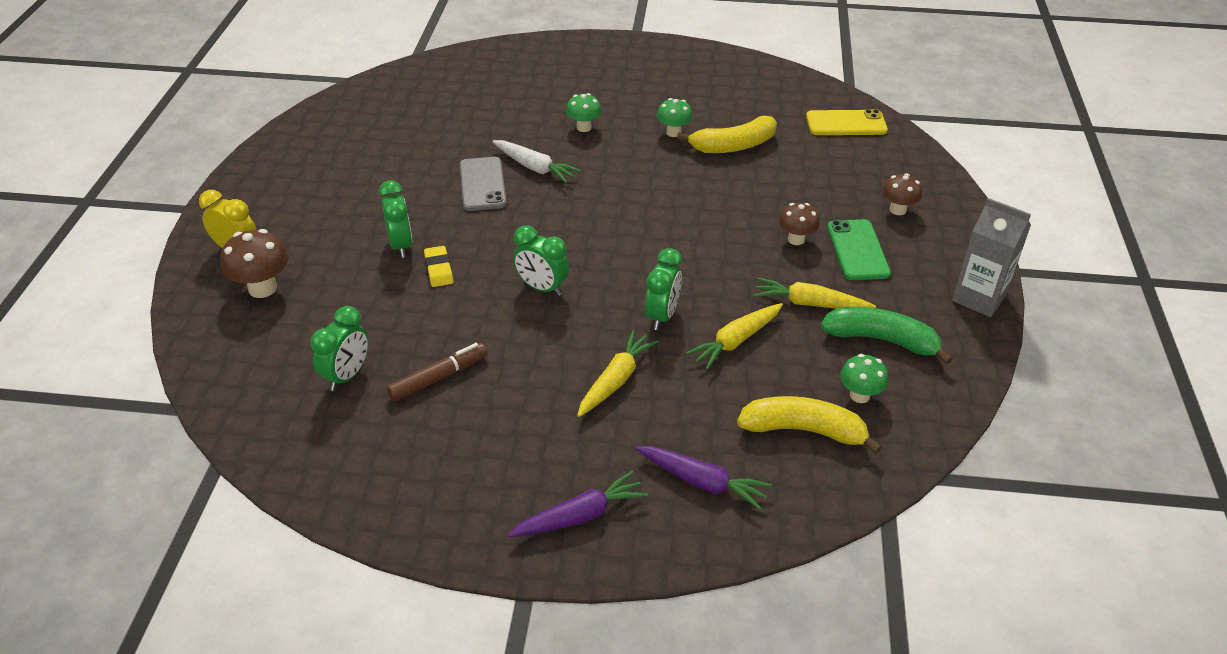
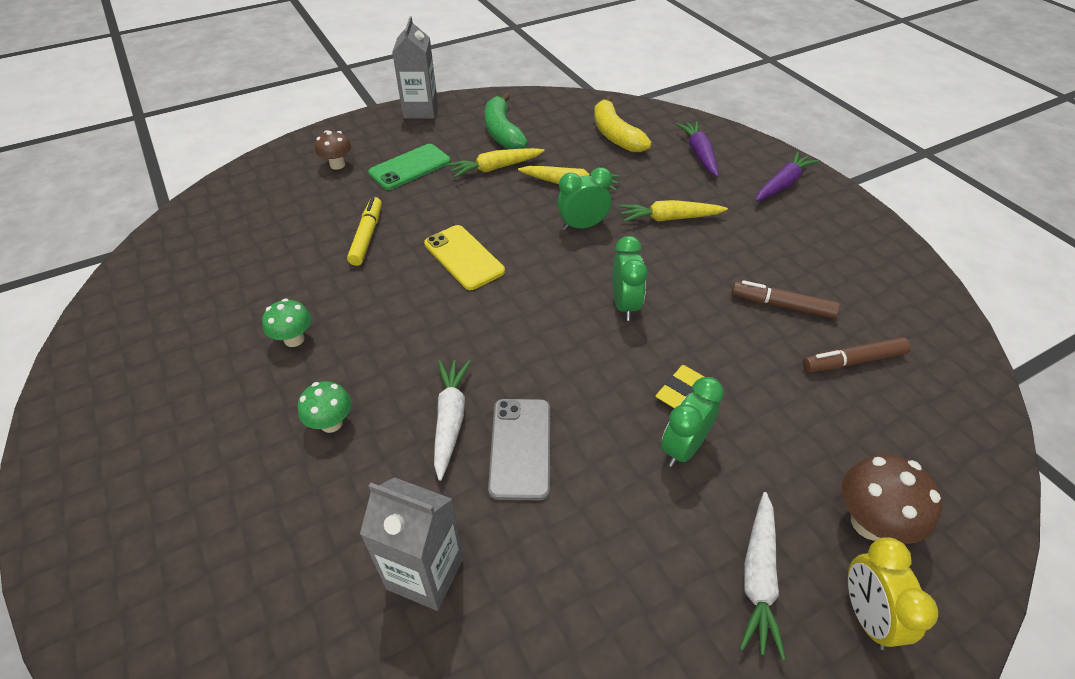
camera: 125 degrees left, 5 degrees up
(303, 226) = (758, 577): none -> white carrot
(347, 376) = (853, 361): green clock -> brown marker
(452, 128) = (425, 573): none -> grey carton
(482, 184) = (520, 448): grey phone -> grey phone turned 45 degrees counterclockwise
(580, 516) = (782, 184): purple carrot -> purple carrot turned 105 degrees clockwise
(733, 146) = (294, 285): yellow banana -> none
(764, 193) = (367, 236): none -> yellow marker
(796, 239) = (422, 198): brown mushroom -> none
(810, 304) = (495, 168): yellow carrot -> yellow carrot turned 90 degrees clockwise
(846, 124) = (203, 229): yellow phone -> yellow phone (464, 257)
(859, 395) = (563, 126): green mushroom -> none

